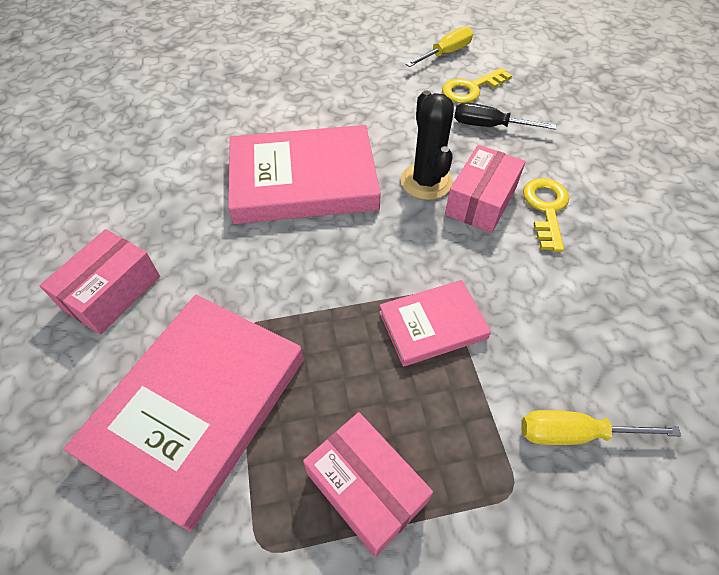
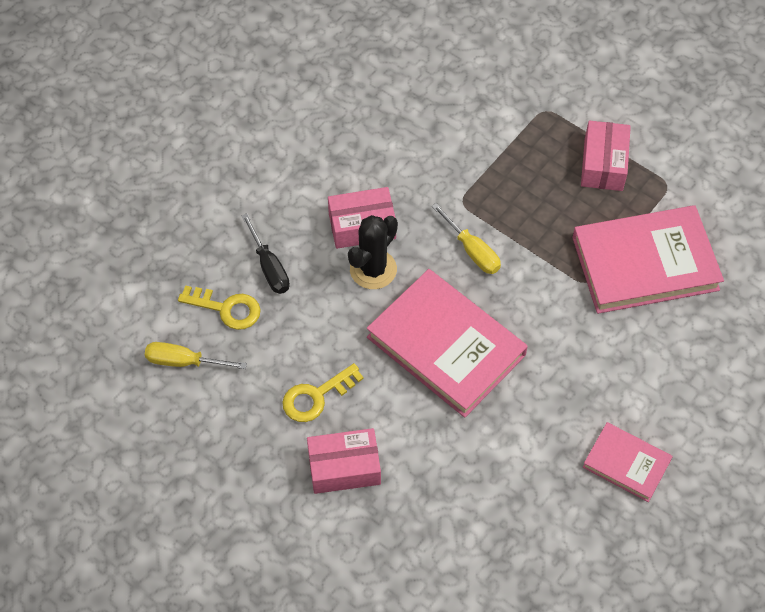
camera: 130 degrees left, 5 degrees up
(111, 292) = (639, 374): pink box -> pink box (344, 467)
(432, 325) = (489, 193): pink book -> pink book (626, 463)
(546, 208) = (334, 186): yellow key -> yellow key (316, 397)
(573, 433) = (492, 101): yellow screwdriver -> yellow screwdriver (472, 251)

